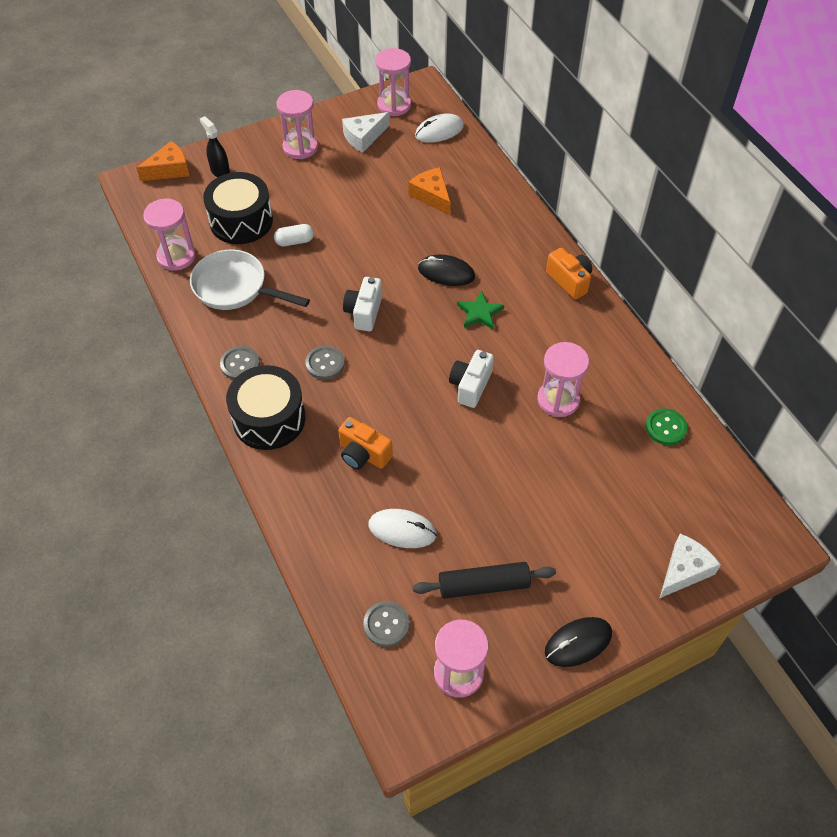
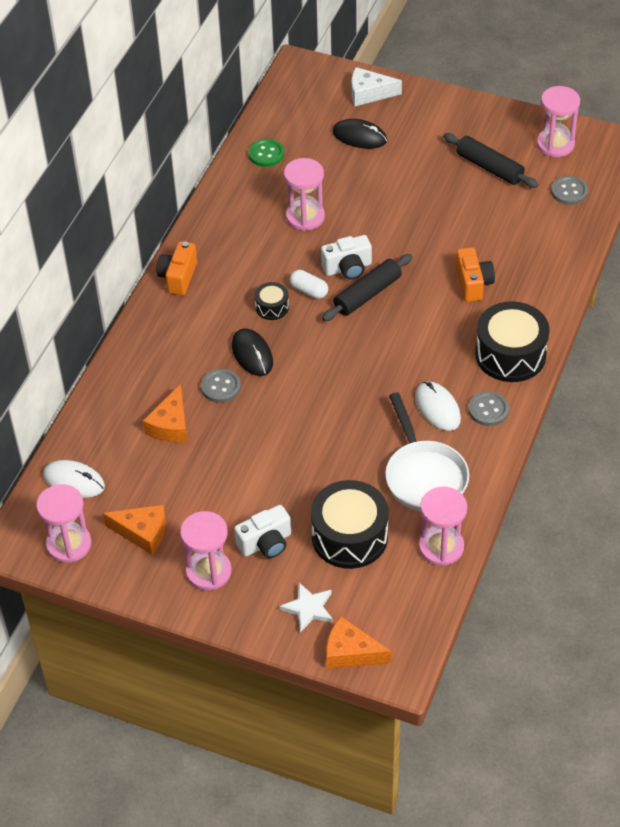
camera: 130 degrees left, 5 degrees down
(220, 171) = (308, 608): black spray bottle -> white star
(294, 241) = (330, 478): white capsule -> white capsule (309, 291)
(325, 363) = (426, 361): grey button -> grey button (221, 387)
(363, 137) = (142, 532): white cheese -> orange cheese
(364, 312) = (351, 374): white camera -> white camera (266, 543)
(402, 530) = (501, 226): white mouse -> white mouse (437, 408)
(429, 377) = (367, 294): none -> black rolling pin
(479, 313) = (272, 307): green star -> black drum
(578, 643) = (473, 110): black mouse -> black mouse (359, 136)

